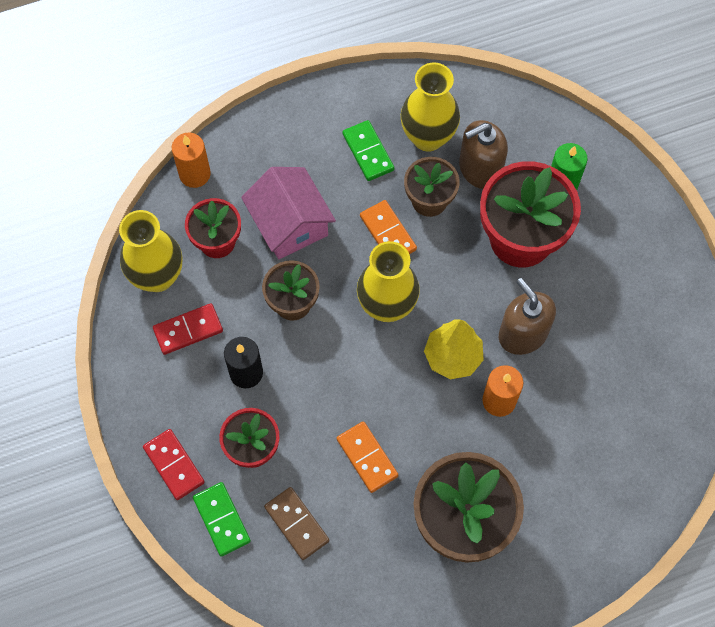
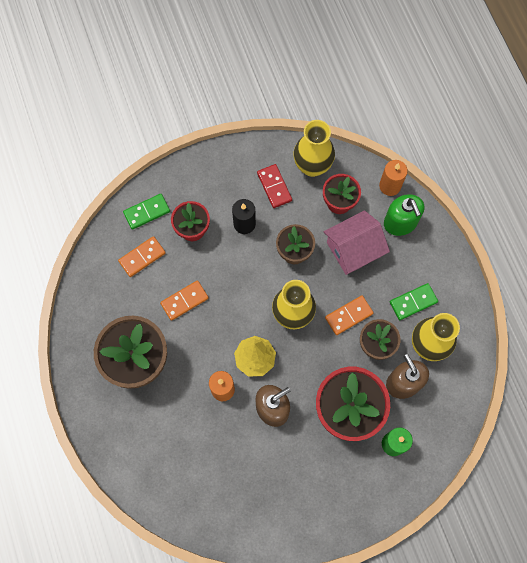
camera: 90 degrees right, 5 degrees up
(174, 465) = (183, 182): red domino -> none
(251, 163) = (400, 222): none -> green soap dispenser
(296, 524) = (142, 257): brown domino -> orange domino

